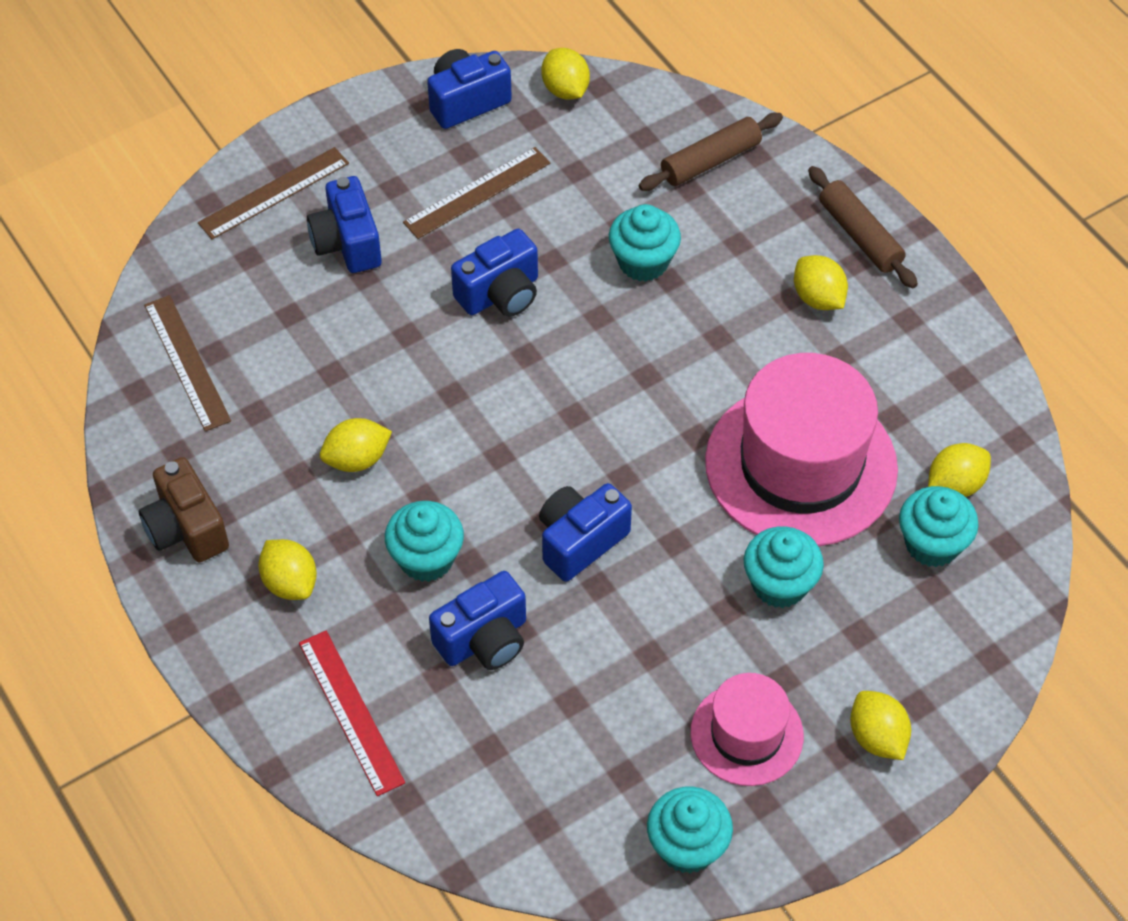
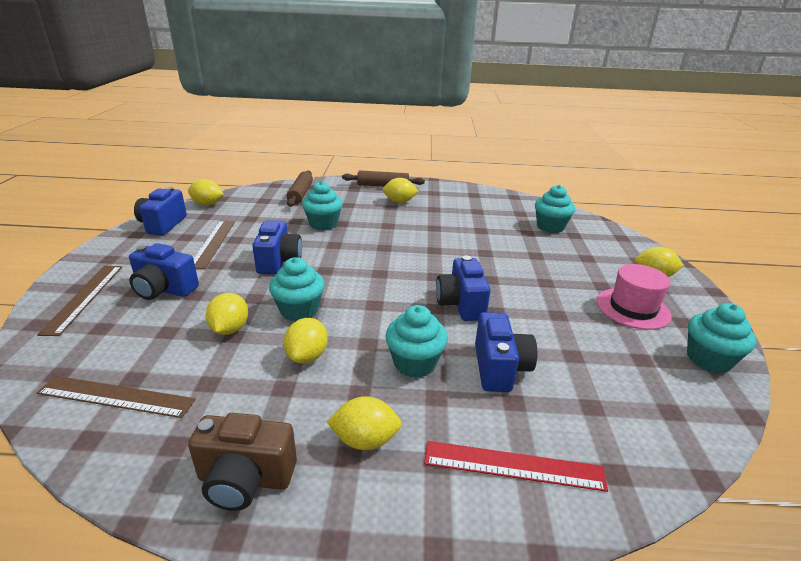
camera: 55 degrees left, 25 degrees down
(779, 584) = (542, 264): turquoise cupcake -> turquoise cupcake (299, 310)
(801, 465) = (479, 235): pink hat -> none
(955, 485) = (524, 213): yellow lemon -> yellow lemon (230, 329)

